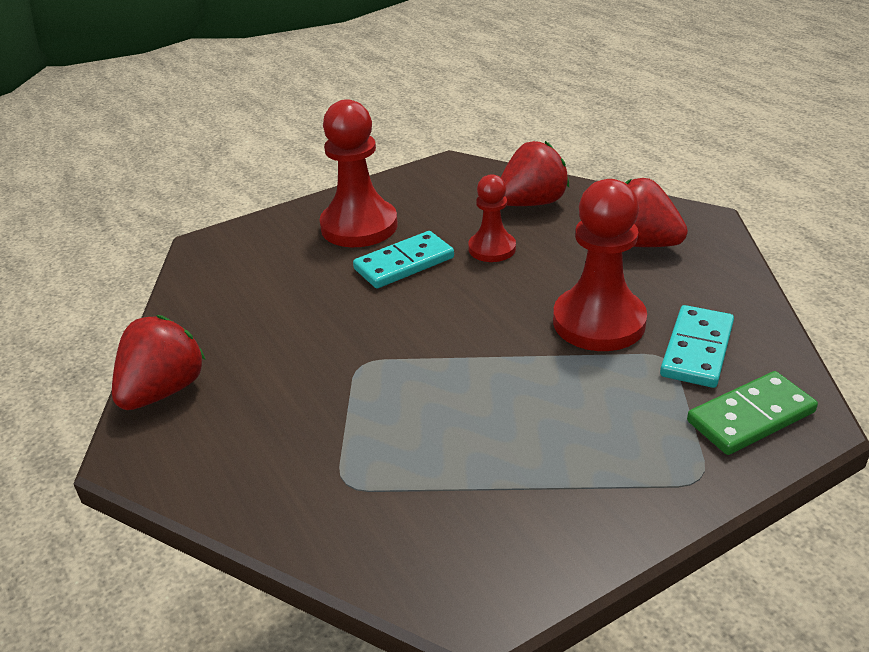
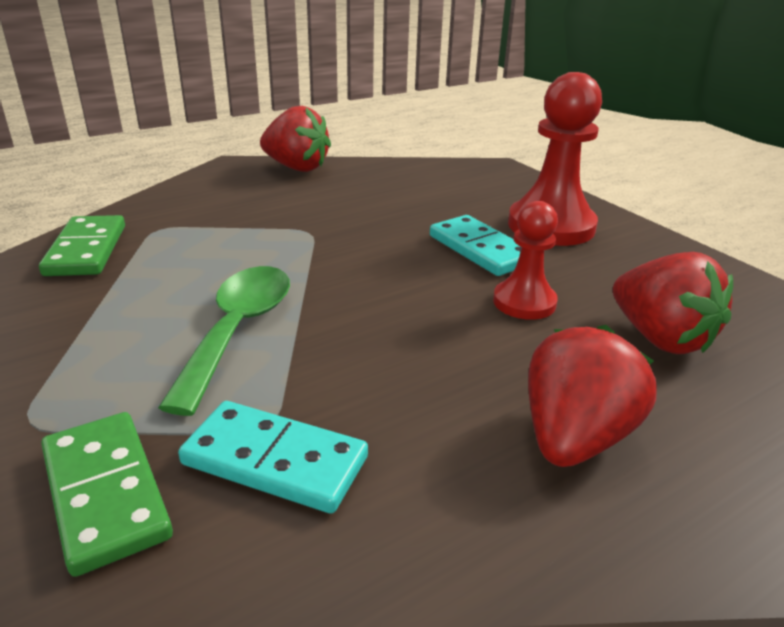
camera: 85 degrees right, 5 degrees down
(401, 535) = (87, 250): none -> green domino
(553, 387) = (238, 330): none -> green spoon
(599, 322) = (357, 373): red pawn -> none

